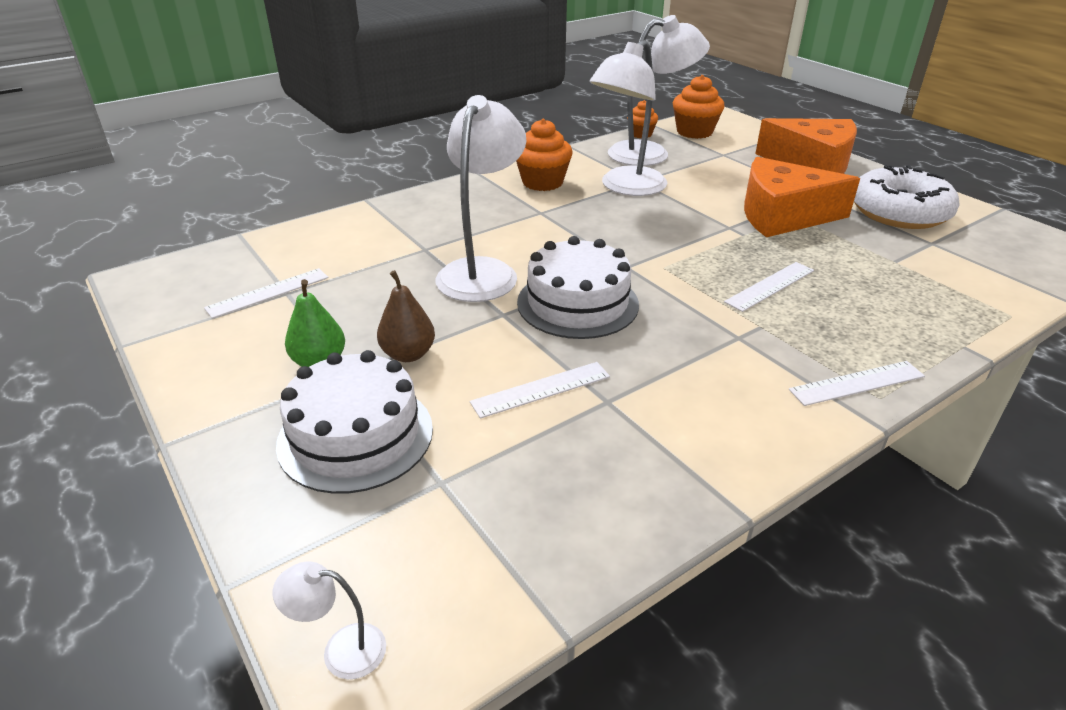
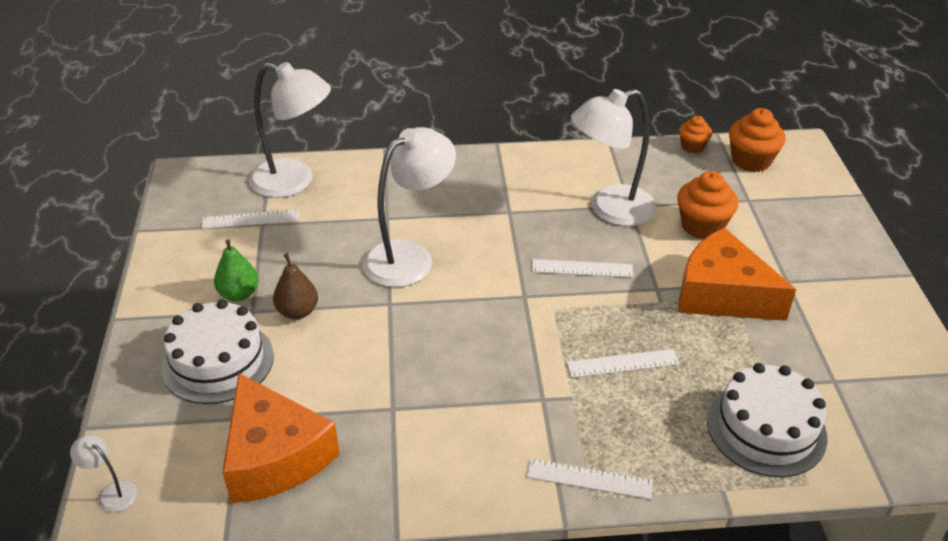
camera: 30 degrees right, 5 degrees up
(541, 389) = (357, 379): white ruler -> white ruler (582, 268)
(542, 182) = (542, 178): orange cupcake -> orange cupcake (702, 226)
(577, 303) = (451, 316): white cake -> white cake (766, 428)
(650, 153) = (676, 175): white lamp -> white lamp (294, 181)
(812, 164) = (827, 244): orange cheese -> orange cheese (274, 456)
(899, 212) = (846, 334): white donut -> none

